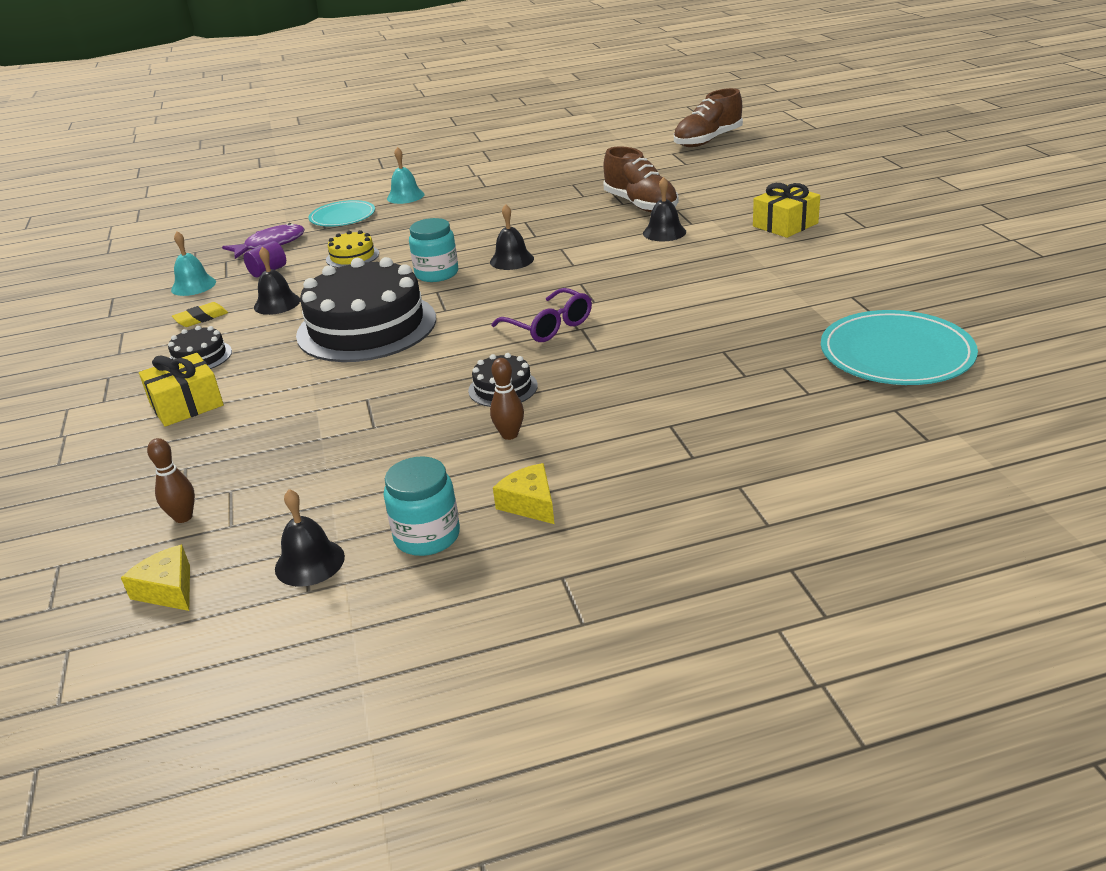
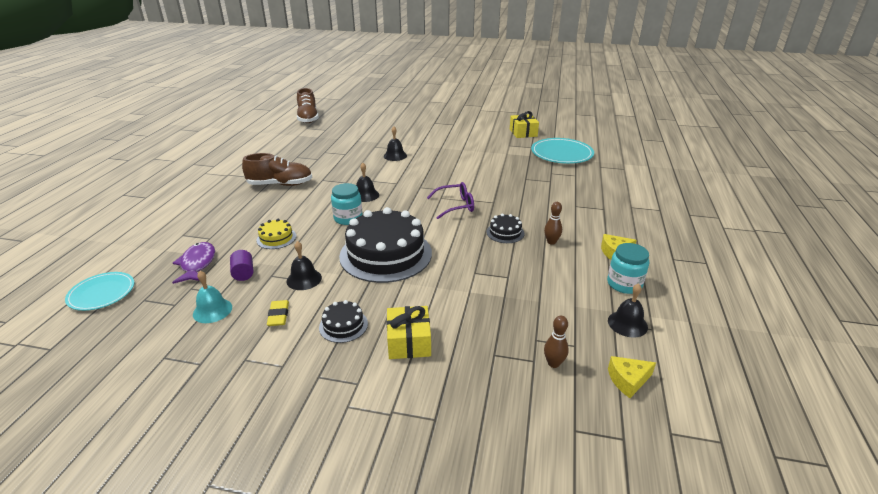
camera: 65 degrees left, 0 degrees up
(342, 217) = (203, 228): turquoise plate -> turquoise plate (102, 293)
(405, 196) = (213, 201): turquoise bell -> none
(640, 205) = (355, 151): brown shoe -> brown shoe (280, 184)
(785, 225) = (428, 134): yellow gift -> yellow gift (523, 133)

